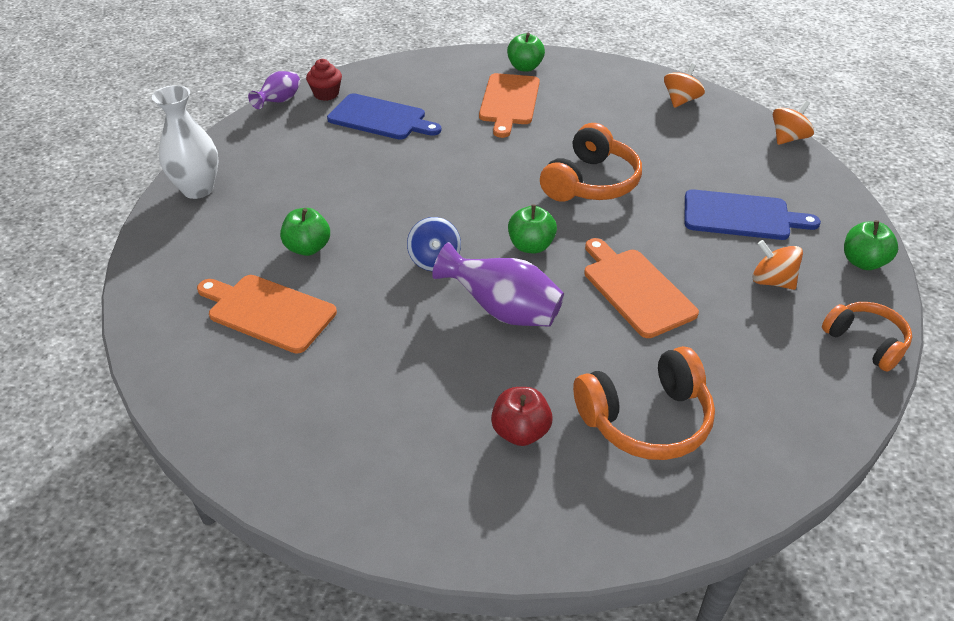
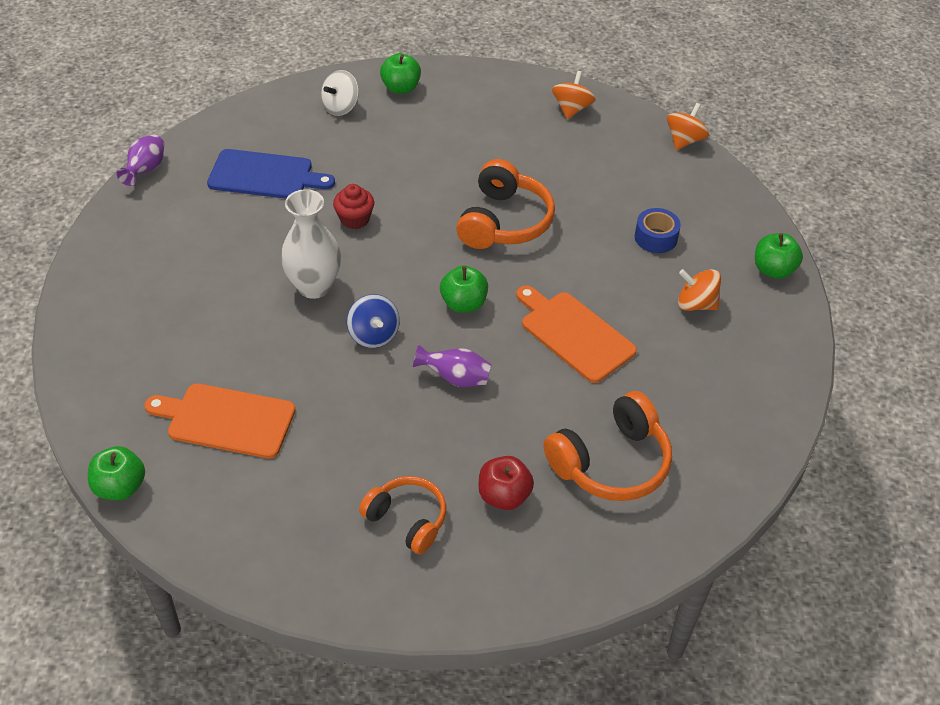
camera: 15 degrees left, 5 degrees up
(198, 189) = (97, 293): white vase -> white vase (314, 286)
(308, 248) = (241, 343): green apple -> green apple (120, 487)
(326, 94) = (195, 153): red cupcake -> red cupcake (355, 219)
(466, 75) = (341, 107): none -> white spinning top
(502, 310) = (455, 378): purple vase -> purple vase, size x0.62
(509, 102) = (396, 135): orange cutting board -> none
(741, 216) = (655, 238): blue cutting board -> blue tape
(865, 342) = (786, 352): orange headphones -> orange headphones (407, 520)

